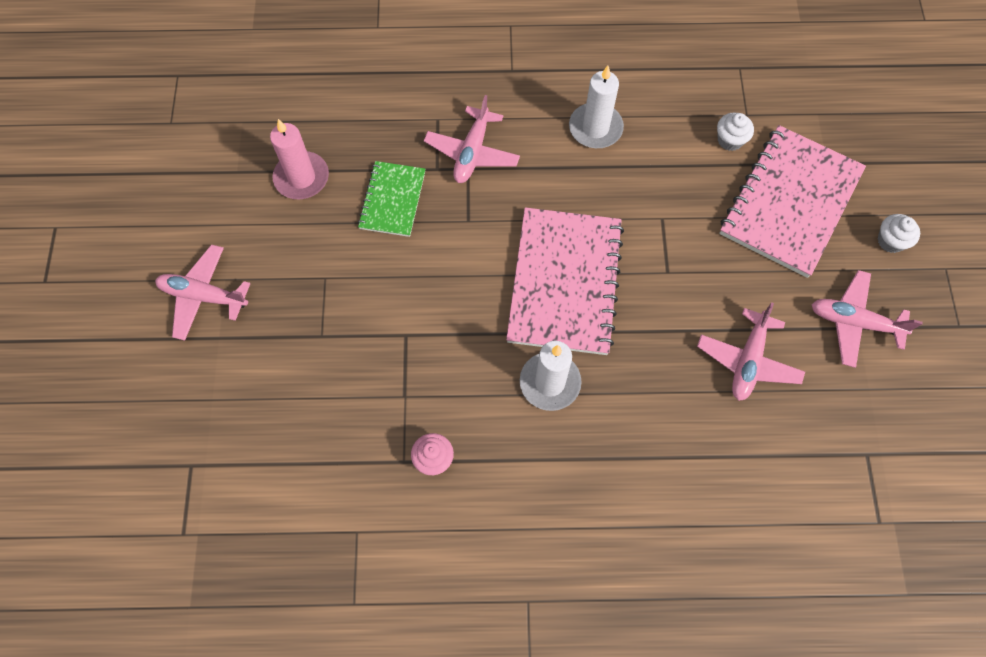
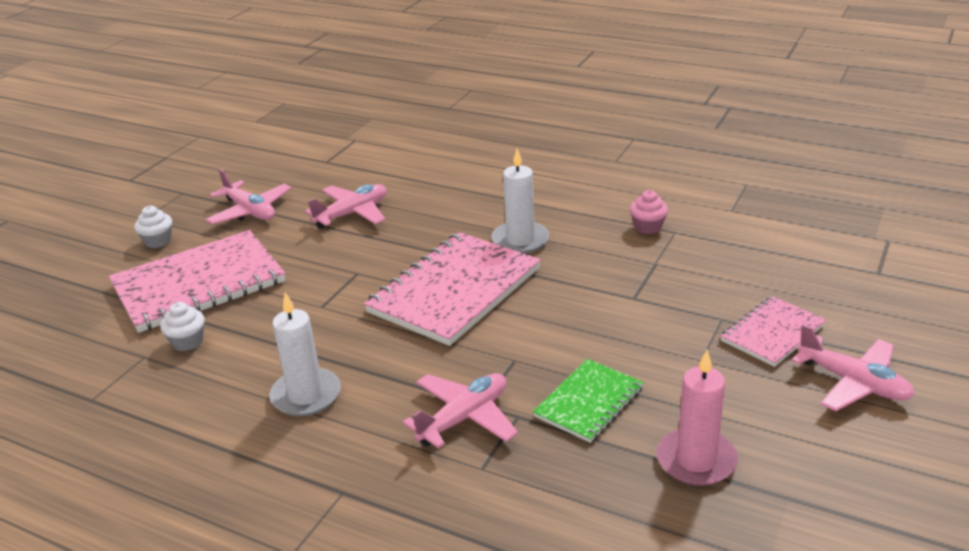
camera: 150 degrees left, 35 degrees down
(274, 333) = (772, 333): none -> pink notebook

